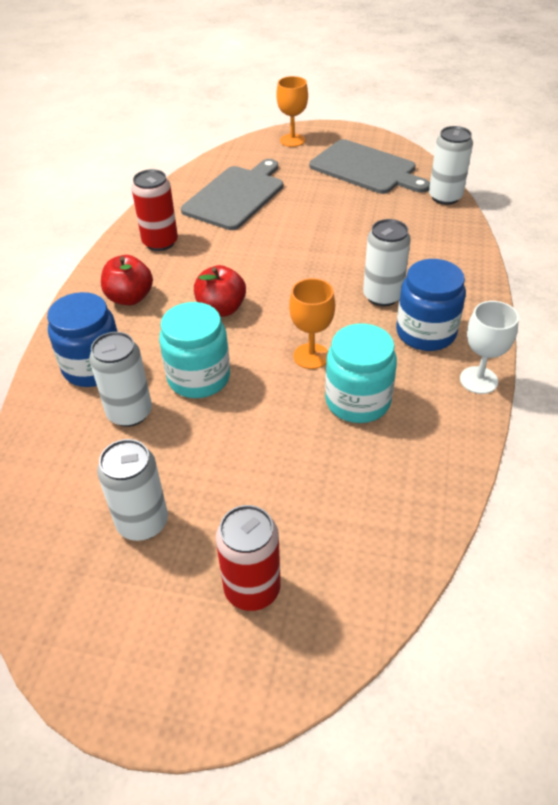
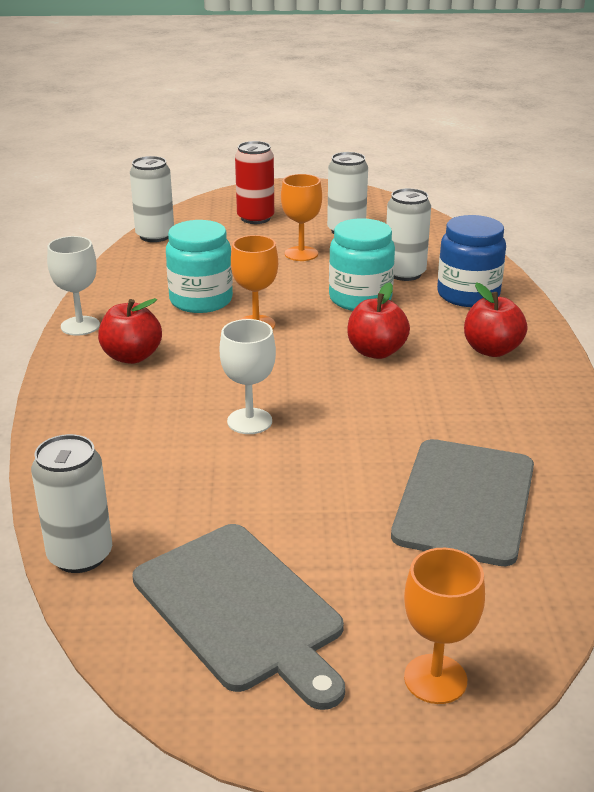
camera: 165 degrees right, 15 degrees down
(160, 242) = (517, 415): red can -> none
(224, 474) = (301, 254): none -> orange goblet
(340, 261) = (249, 421): none -> white goblet
(366, 168) = (241, 609): grey cutting board -> grey cutting board turned 150 degrees counterclockwise
(382, 296) = (185, 386): white can -> white can (155, 236)
(425, 333) = (132, 356): blue jar -> red apple

